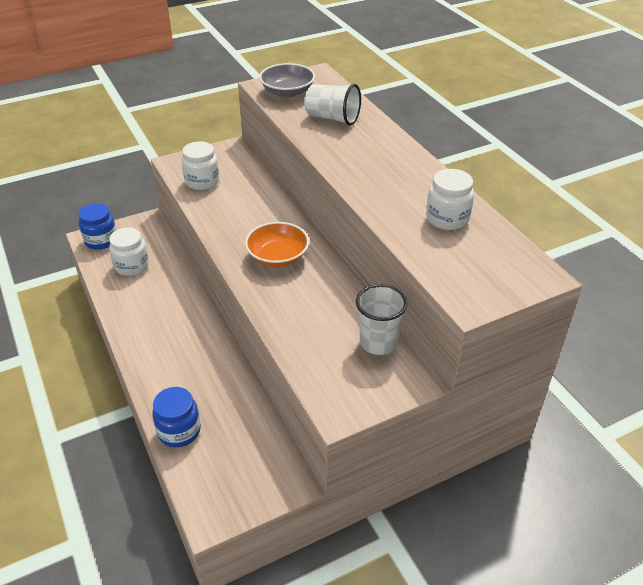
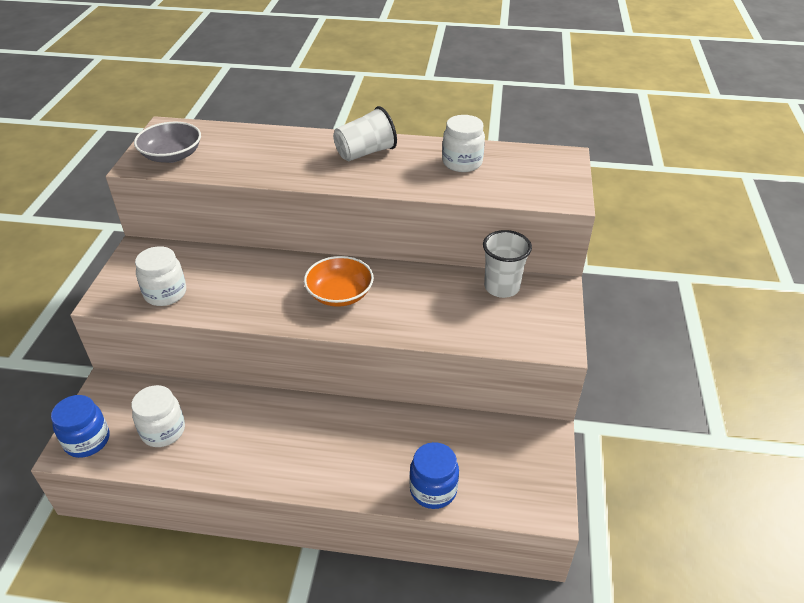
camera: 55 degrees left, 0 degrees up
(332, 118) = (253, 152): white cup -> white cup (365, 153)

